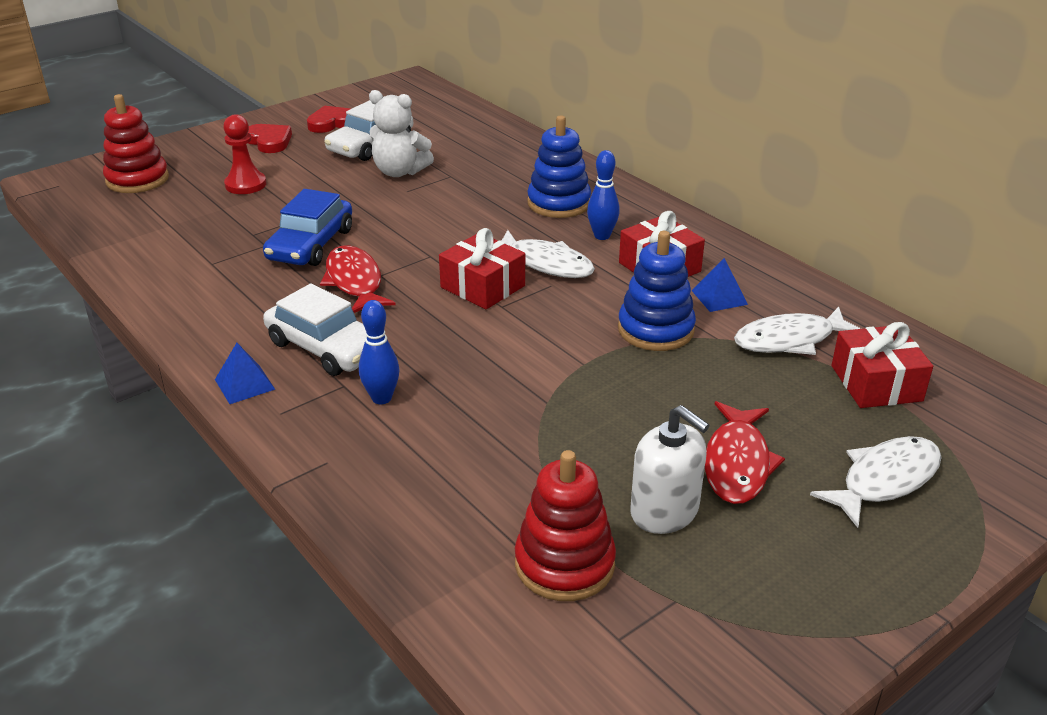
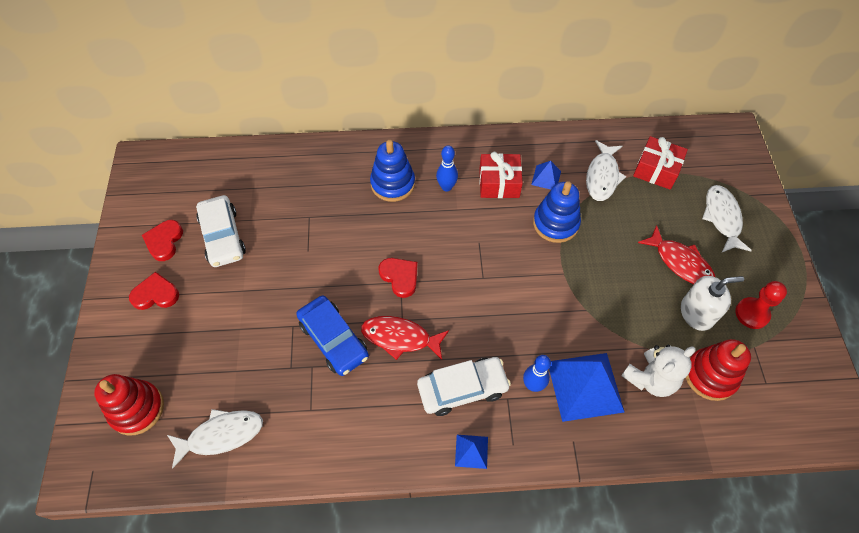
camera: 55 degrees left, 25 degrees up
(245, 185) = (212, 340): red pawn -> red pawn (752, 314)
(399, 172) = (278, 241): white teddy bear -> white teddy bear (650, 379)
(422, 442) = (585, 386): none -> blue pyramid
(436, 253) = (400, 277): none -> red heart
(482, 286) = (456, 275): red gift -> none
(546, 263) = (455, 231): white fish -> white fish (221, 435)

